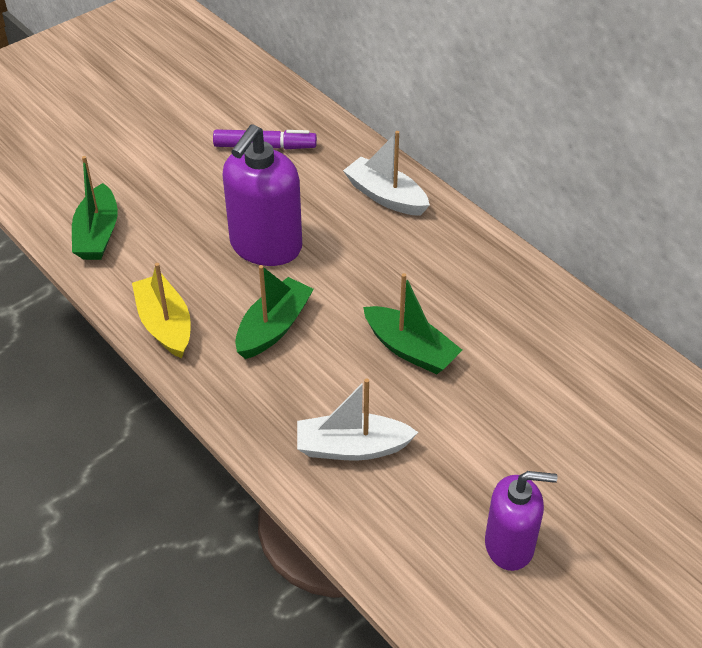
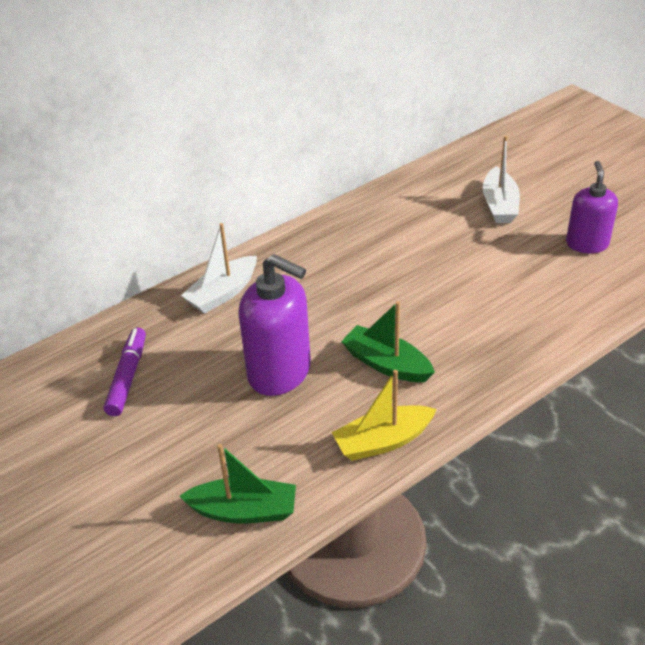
camera: 85 degrees left, 5 degrees down
(352, 447) = (515, 316): white boat -> white boat (499, 205)
(410, 349) = (411, 283): green boat -> none

